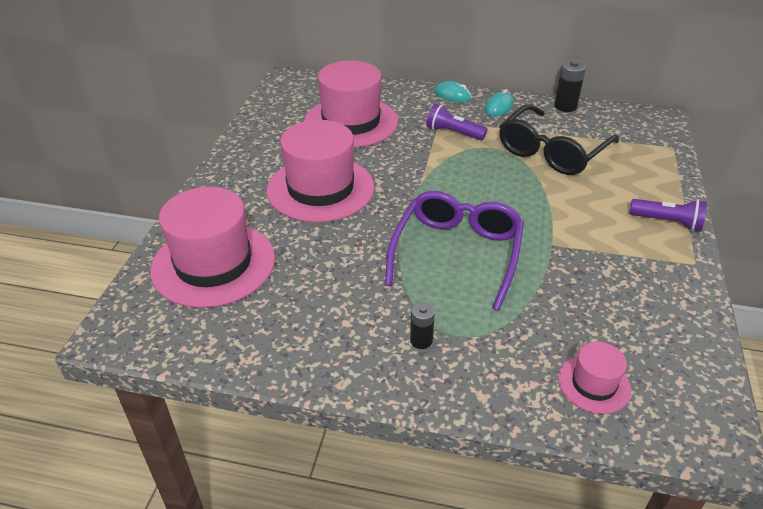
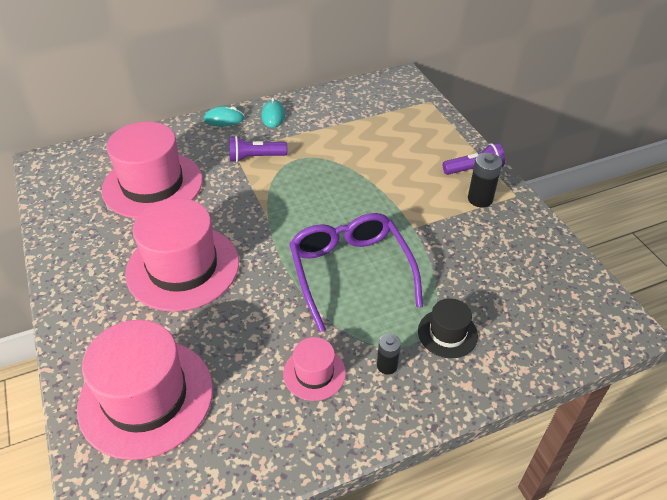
camera: 35 degrees left, 5 degrees up
(504, 345) = (447, 333): none -> black hat
(551, 152) = (348, 142): black glasses -> none
(565, 106) = (325, 94): black battery -> black battery (480, 199)
(593, 384) = (528, 329): pink hat -> pink hat (314, 373)

